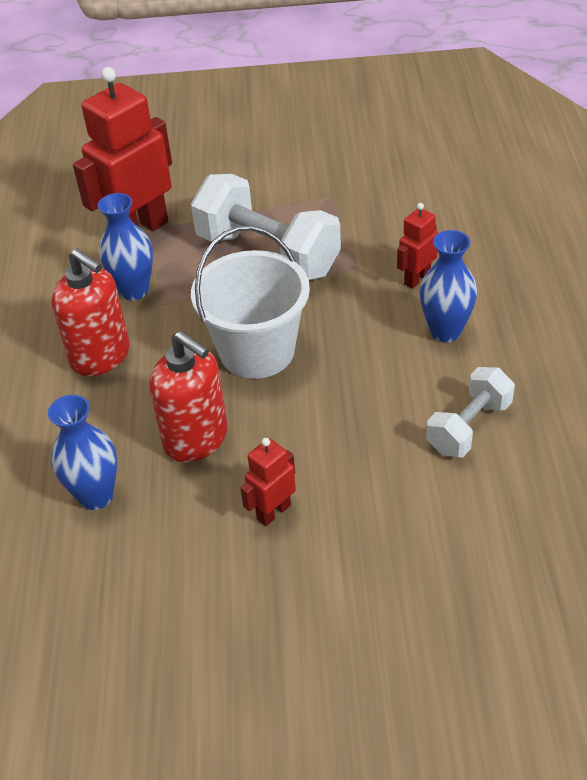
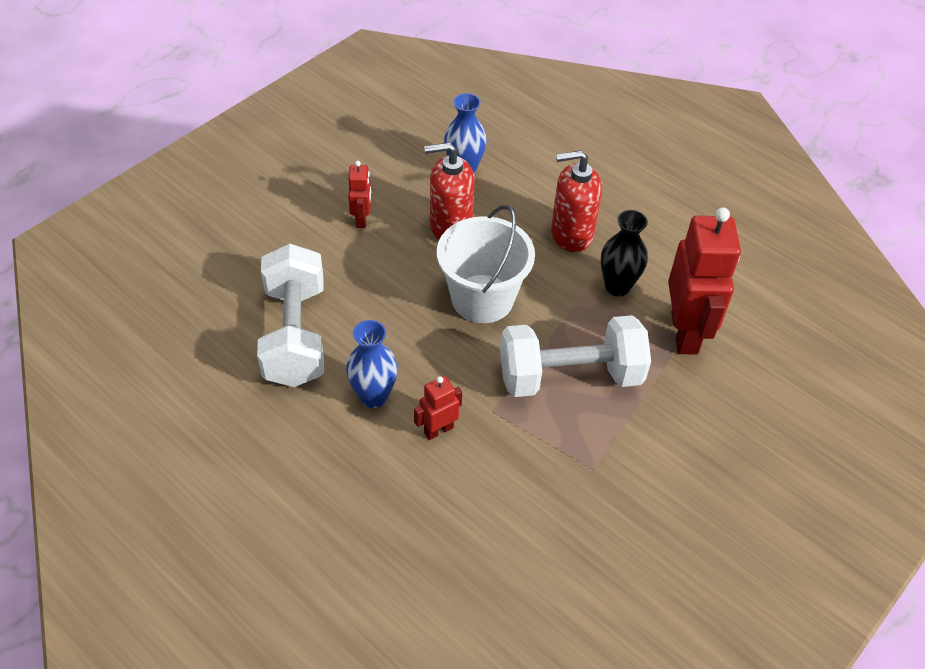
camera: 130 degrees right, 5 degrees up
(134, 290) = (617, 287): blue vase -> black vase
(416, 279) = (438, 430): red robot -> red robot turned 120 degrees counterclockwise
(469, 427) = (295, 335): white dumbbell -> white dumbbell, size x1.73

